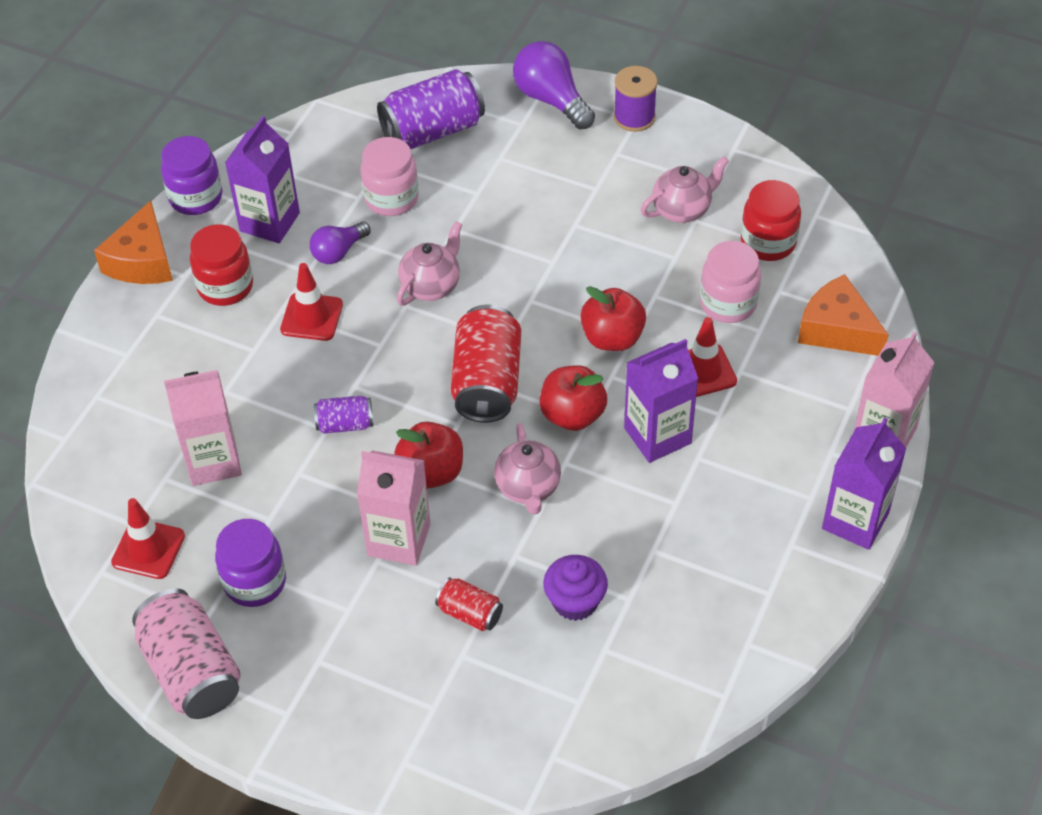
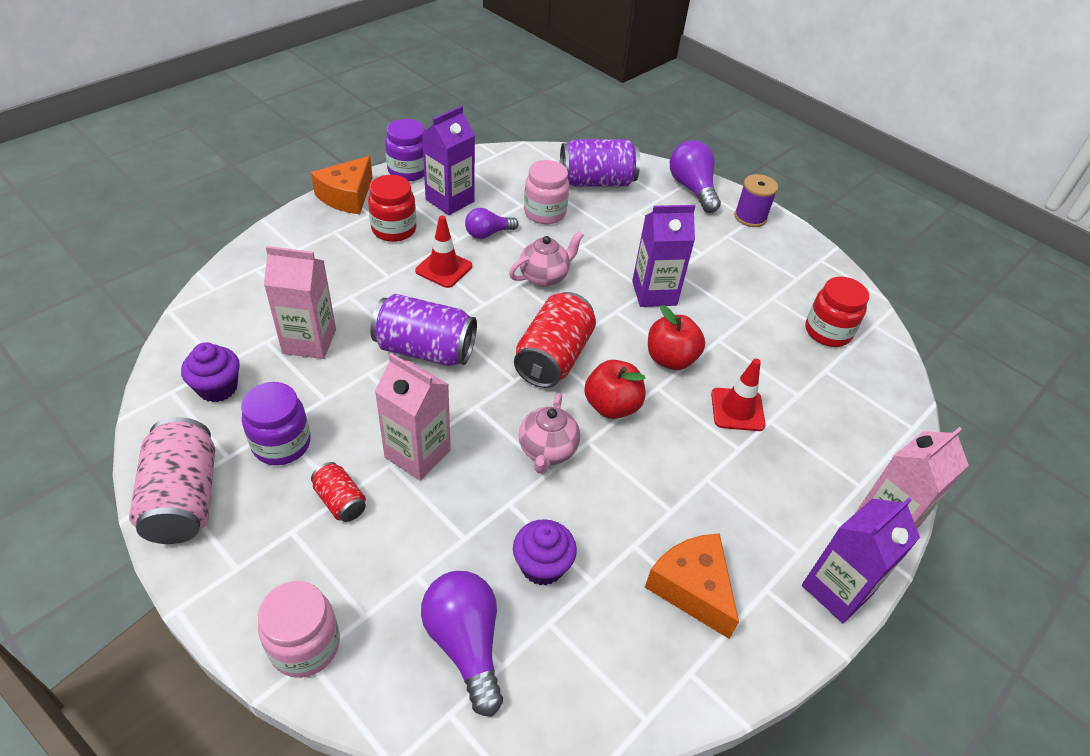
camera: 15 degrees right, 5 degrees down
(148, 549) = (218, 388): red traffic cone -> purple cupcake
(345, 424) = (425, 350): purple can -> purple can, size x1.93
(431, 472) = (473, 409): red apple -> none
(470, 613) = (443, 540): red can -> red can (340, 501)
(537, 696) = (465, 644): none -> purple light bulb
(657, 436) = (677, 448): purple carton -> purple carton (654, 293)
(682, 209) = (764, 287): pink teapot -> none
(728, 303) = (778, 365): pink jar -> pink jar (305, 645)
(837, 330) = (867, 416): orange cheese -> orange cheese (692, 588)

